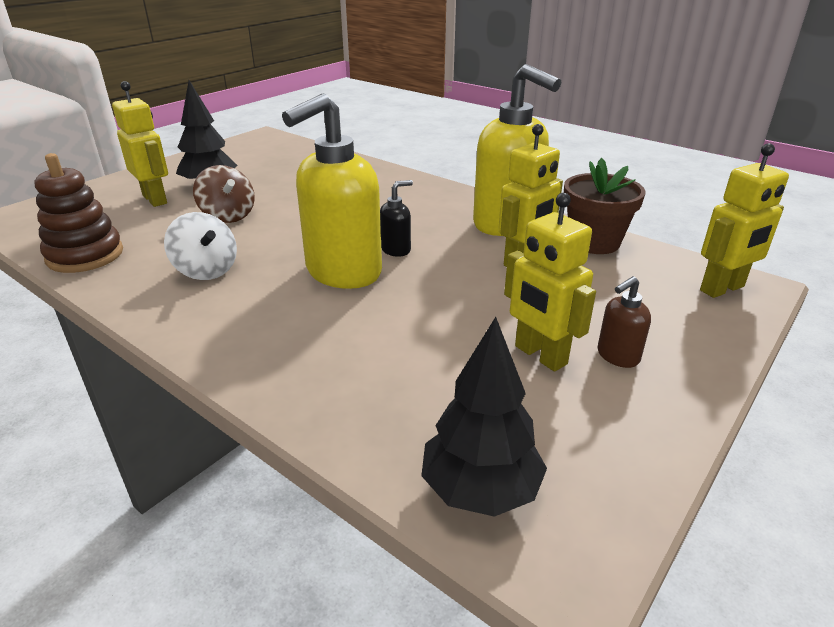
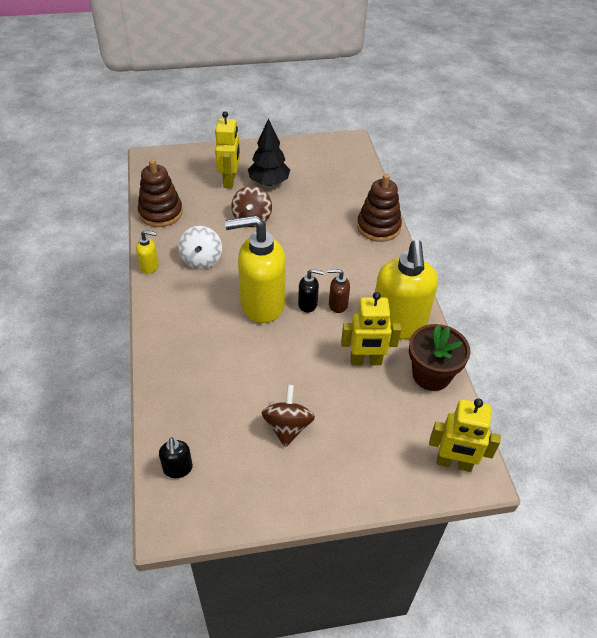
camera: 40 degrees right, 15 degrees up
(131, 307) = (150, 266): none -> yellow soap dispenser
(379, 174) = (378, 227): none -> brown stacking toy
(480, 490) = (178, 469): black tree -> black soap dispenser
(540, 355) = (287, 427): yellow robot -> brown spinning top
(617, 356) = (323, 456): brown soap dispenser -> brown soap dispenser (337, 305)

